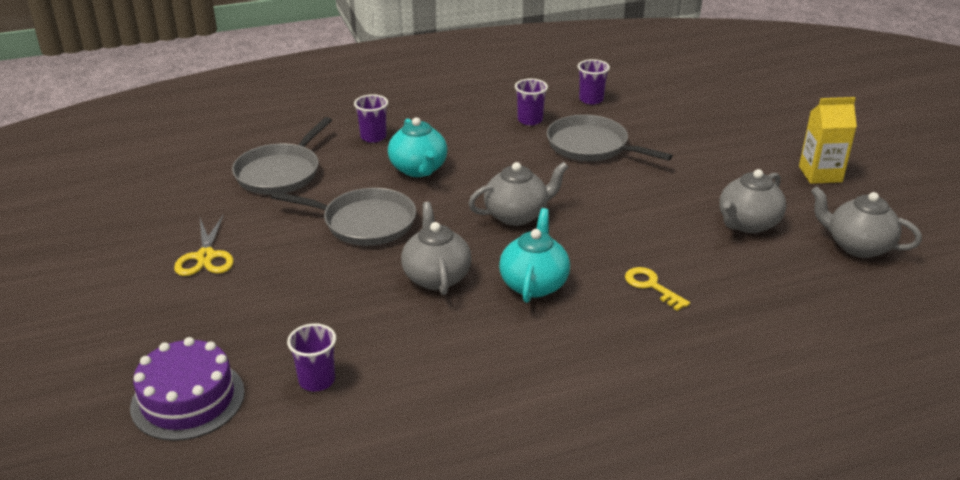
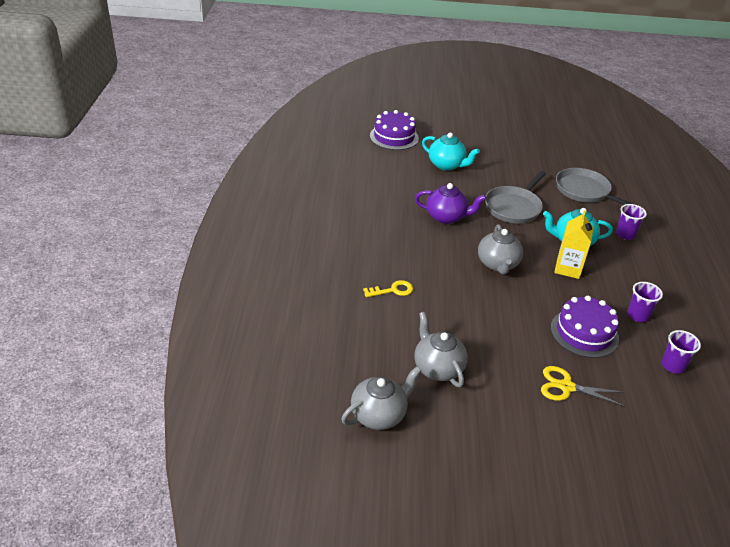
camera: 110 degrees right, 5 degrees up
(205, 257) = (501, 155): yellow scissors -> yellow scissors (566, 387)
(317, 380) = (385, 166): purple cup -> none
(436, 277) = (446, 217): grey teapot -> purple teapot
(534, 284) = (421, 247): turquoise teapot -> turquoise teapot (447, 165)
(591, 146) = (584, 333): grey pan -> purple cake
(820, 174) = (491, 456): yellow carton -> yellow carton (568, 268)

